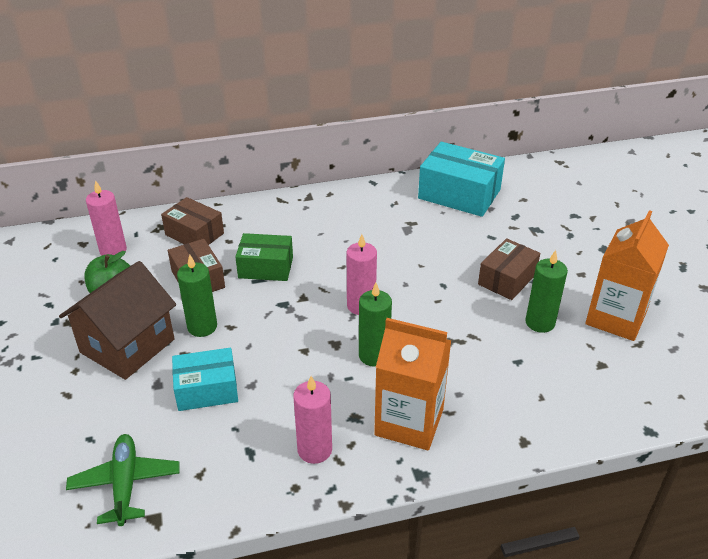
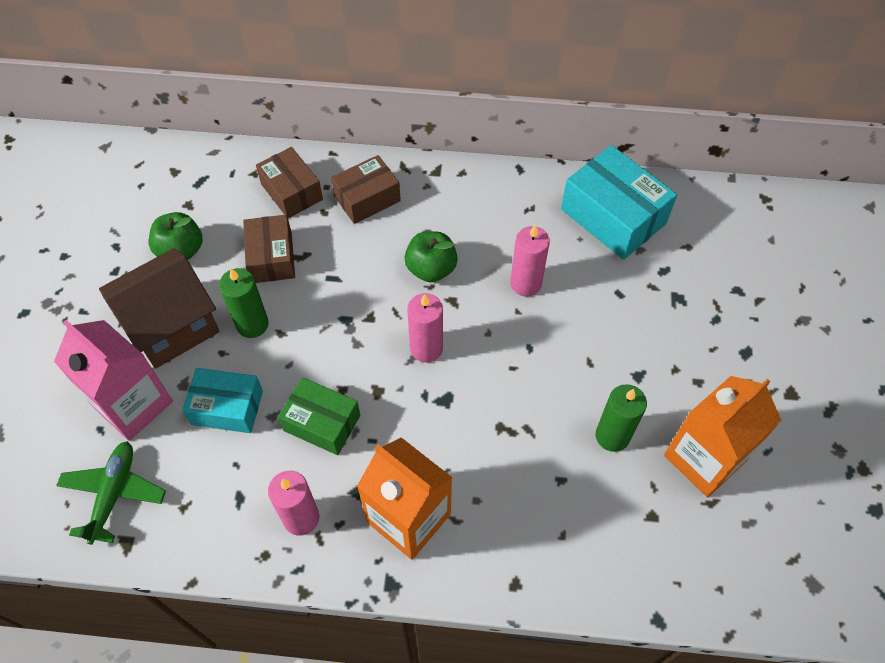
camera: 20 degrees right, 20 degrees up
(113, 250) = (201, 190): pink candle -> pink candle (525, 283)
(115, 411) = (133, 404): none -> pink carton
(266, 267) = (348, 262): green box -> green box (322, 423)
(337, 255) = (431, 269): none -> green apple
(374, 355) = (410, 420): green candle -> none
(507, 279) = (606, 362): brown box -> brown box (367, 198)

